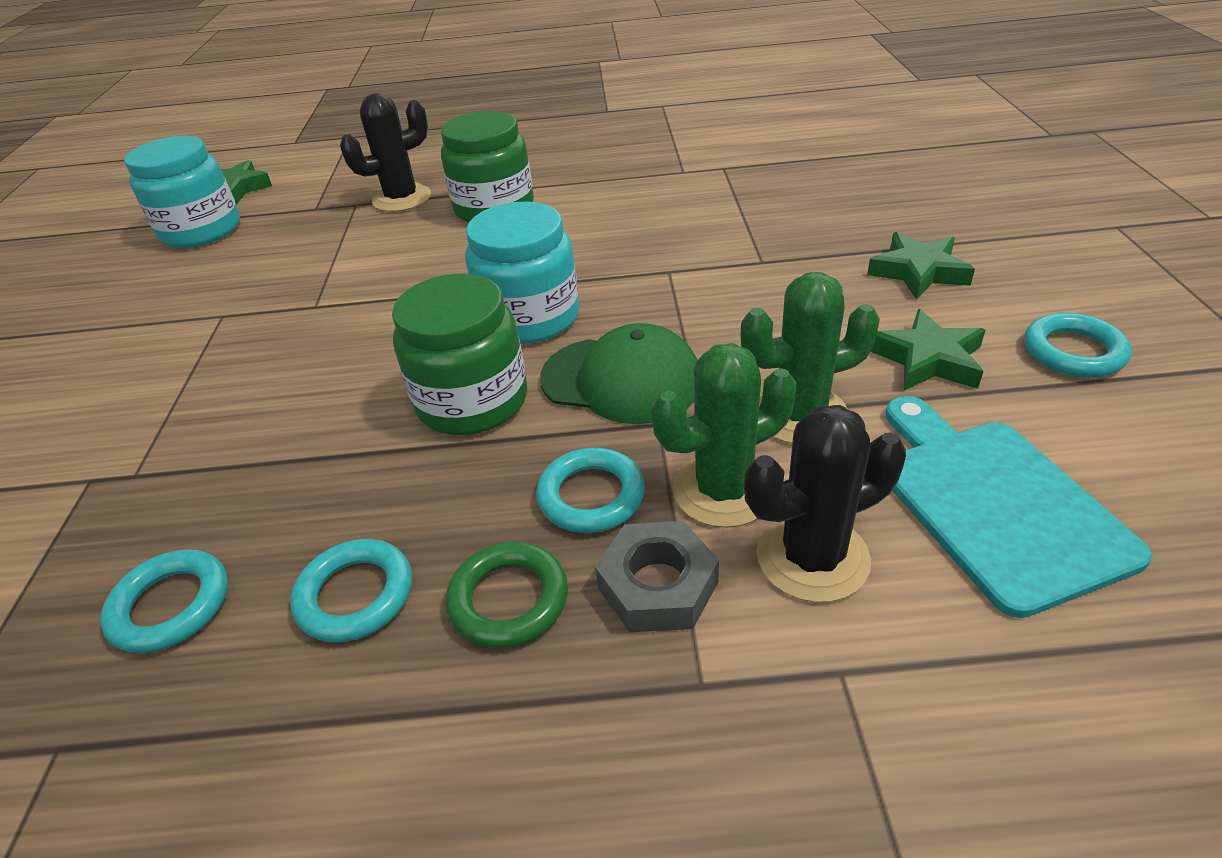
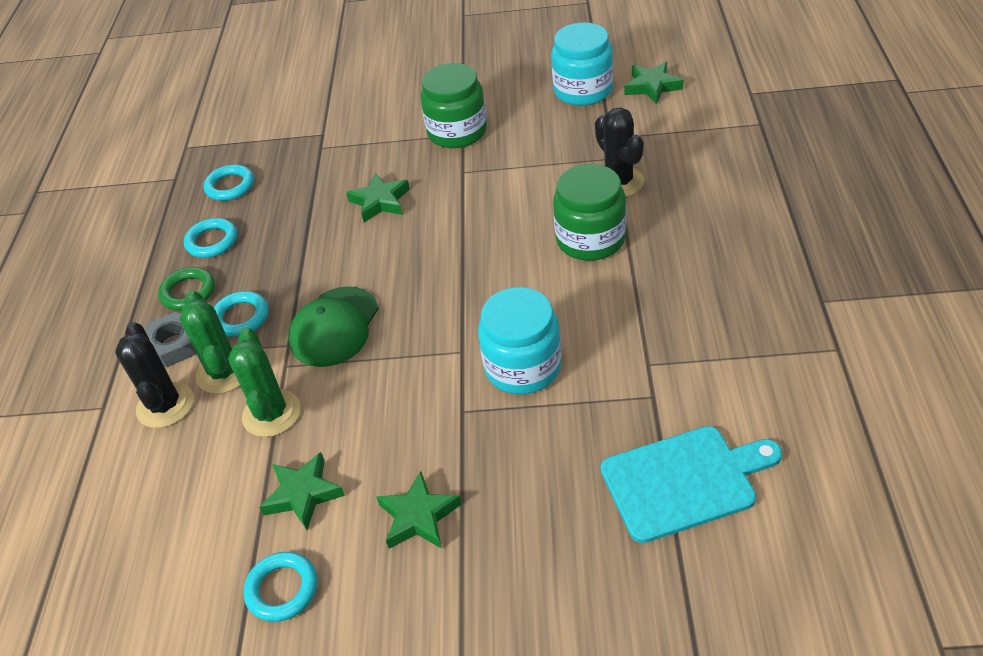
camera: 95 degrees right, 5 degrees up
(343, 375) = (380, 201): none -> green star
(472, 401) = (336, 261): green jar -> green jar (457, 132)
(530, 318) = (418, 277): turquoise jar -> turquoise jar (523, 367)
(994, 503) = (167, 494): turquoise cutting board -> turquoise cutting board (684, 481)

